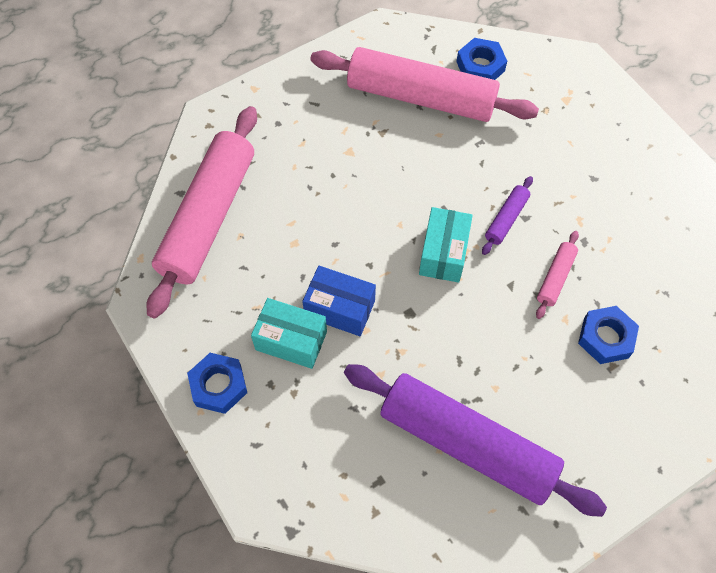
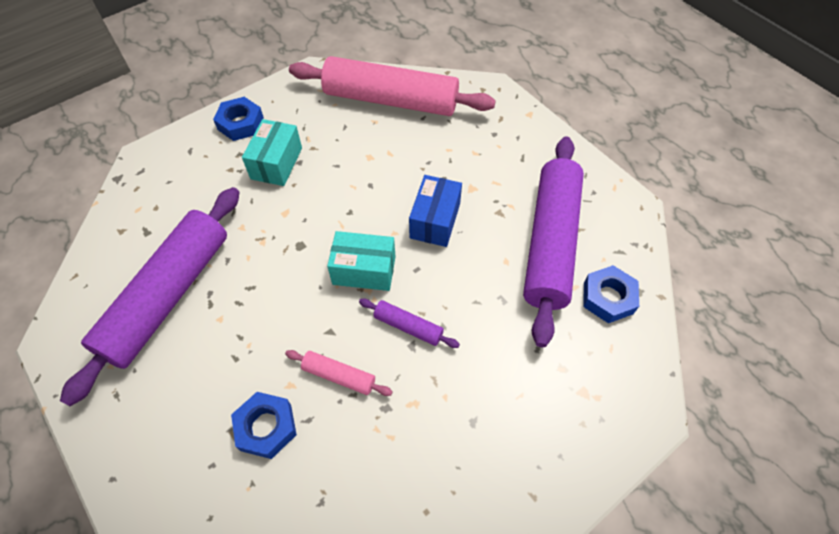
camera: 85 degrees right, 5 degrees down
(340, 309) = (305, 193): blue box -> blue box (435, 221)
(421, 97) = (550, 243): pink rolling pin -> purple rolling pin

